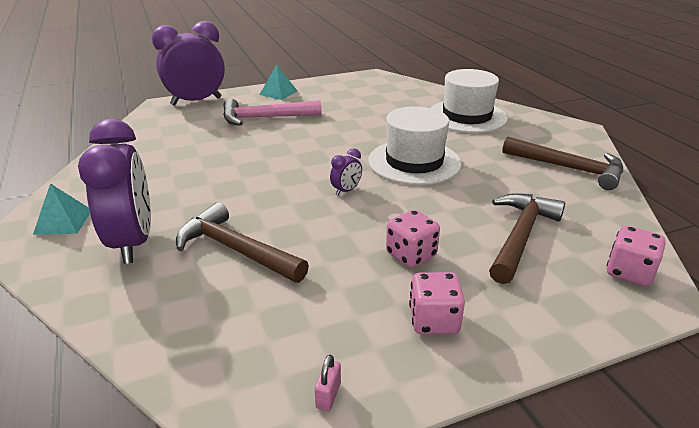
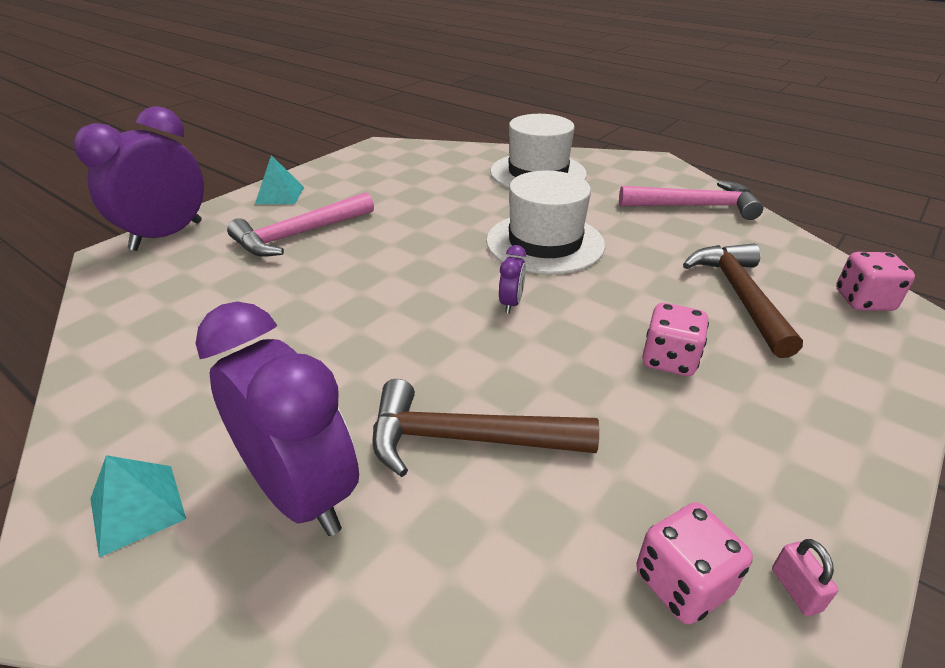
camera: 30 degrees left, 5 degrees up
(434, 321) = (780, 432): pink dice -> pink dice (682, 583)
(569, 168) = (695, 206): brown hammer -> pink hammer

